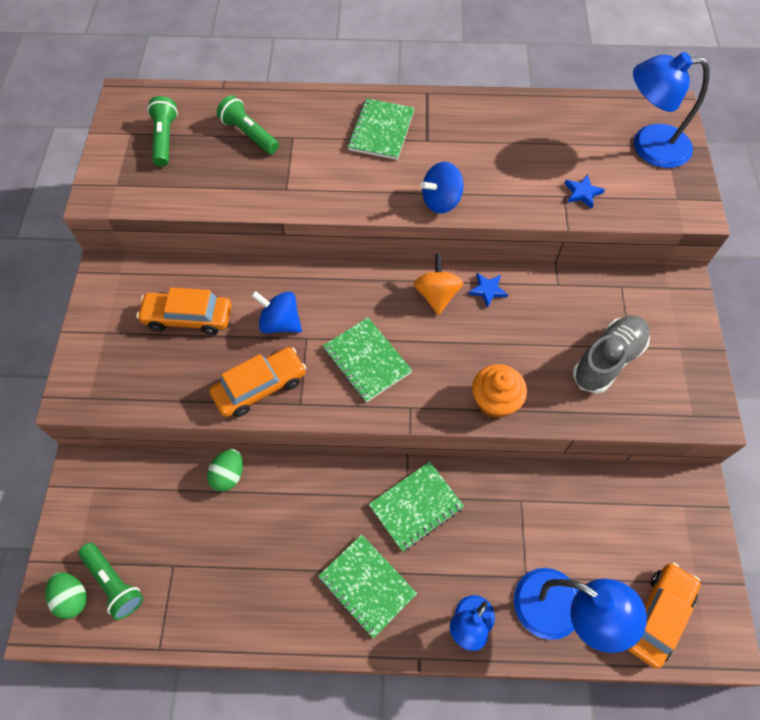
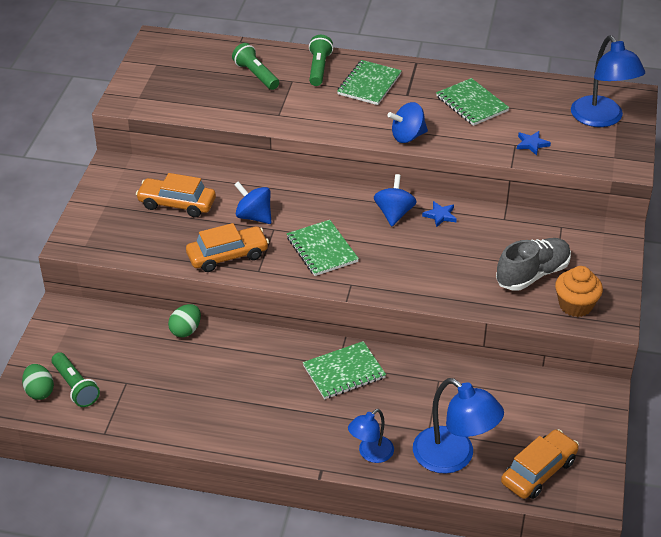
camera: 10 degrees right, 20 degrees down
(165, 139) = (185, 71): green flashlight -> green flashlight (319, 68)
(367, 585) = (288, 417): green notebook -> green notebook (472, 104)
(436, 295) = (394, 213): orange spinning top -> blue spinning top
(495, 401) = (425, 289): orange cupcake -> orange cupcake (575, 305)
(648, 146) = (601, 119): blue lamp -> blue lamp turned 120 degrees counterclockwise

